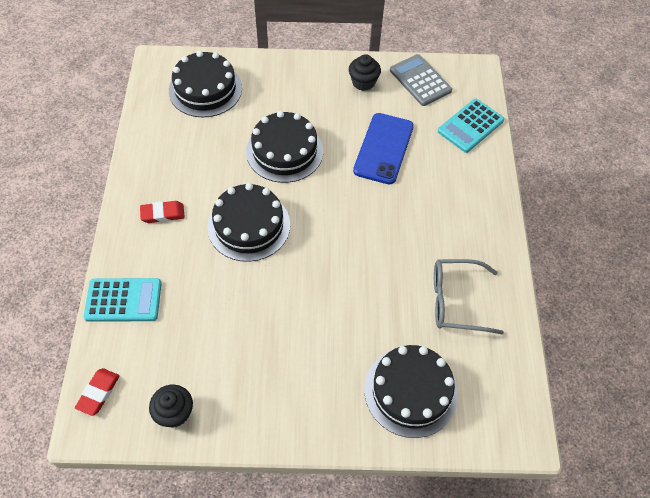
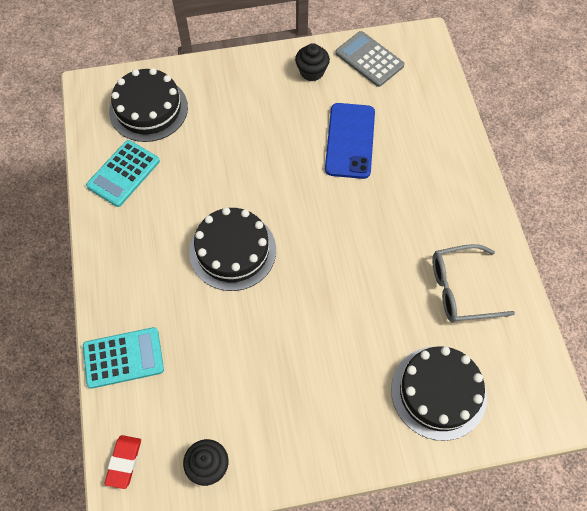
camera: 10 degrees left, 5 degrees up
(163, 214) = (139, 256): red eraser -> none
(284, 151) = (249, 162): black cake -> none
(470, 126) = (431, 100): turquoise calculator -> turquoise calculator (123, 173)

